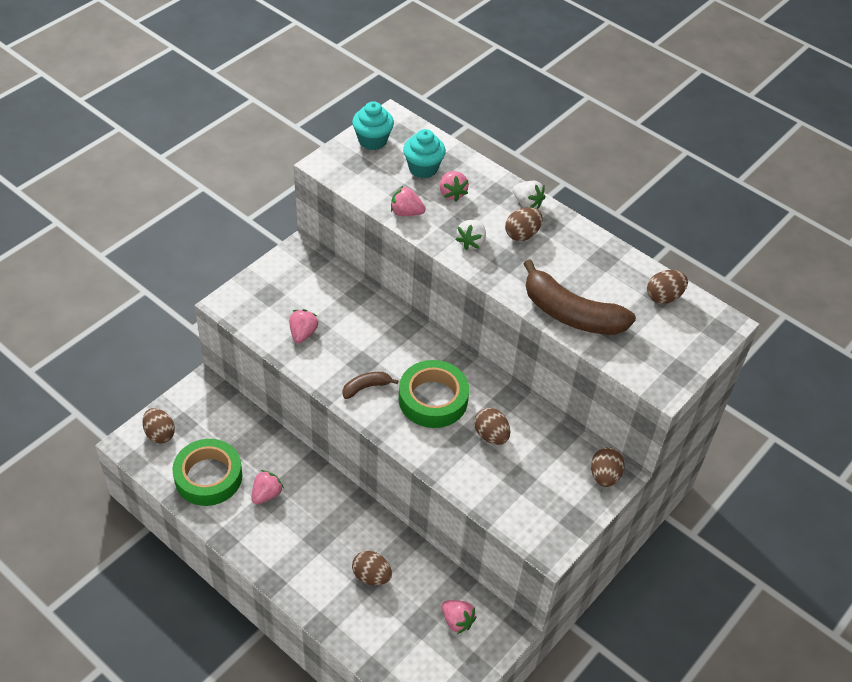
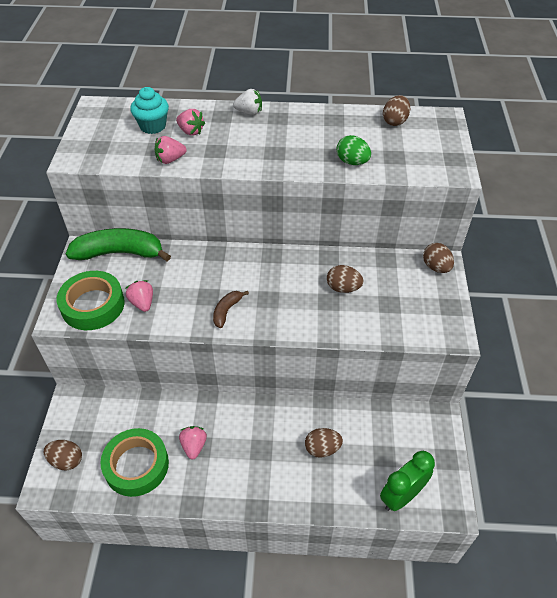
camera: 35 degrees left, 0 degrees up
(324, 274) = (119, 253): none -> green banana
(372, 140) = (95, 127): turquoise cupcake -> none
(401, 666) = (401, 496): none -> green clock
(433, 399) = (281, 289): green tape -> green tape (93, 305)
(457, 621) = (405, 436): pink strawberry -> none
(471, 242) = (237, 154): white strawberry -> none
(522, 234) = (267, 132): brown egg -> none
(571, 314) = (352, 162): brown banana -> green egg

